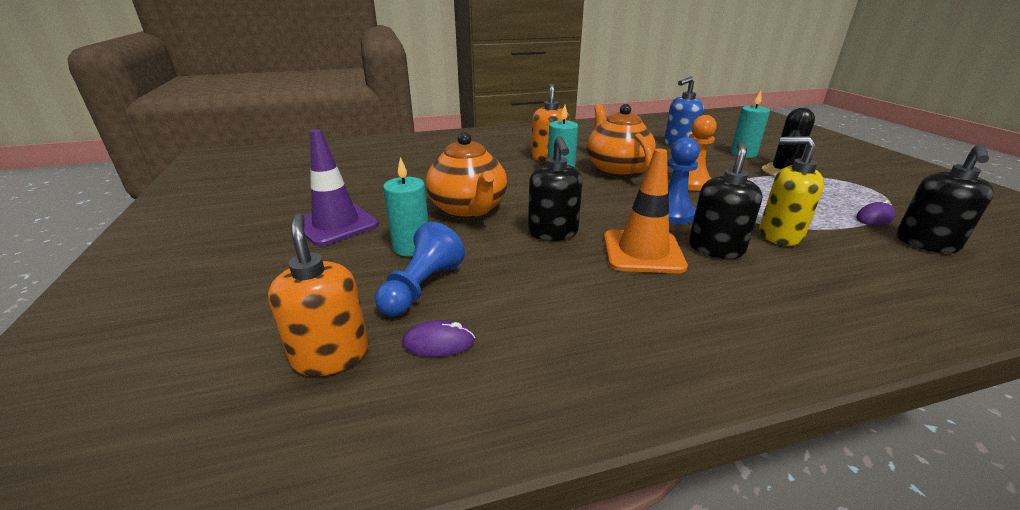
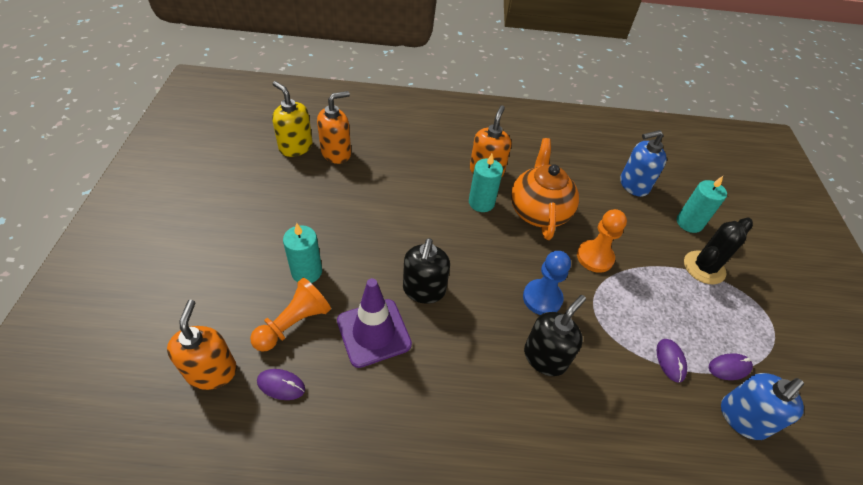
camera: 15 degrees right, 20 degrees up
(336, 224) = (262, 222): purple traffic cone -> purple traffic cone (374, 332)
(393, 171) = (336, 153): none -> orange soap dispenser
(421, 287) = (294, 323): blue pawn -> orange pawn
(468, 210) = (372, 235): orange teapot -> none
(643, 252) = (481, 340): orange traffic cone -> none
(779, 235) = (615, 360): yellow soap dispenser -> yellow soap dispenser (295, 147)
(824, 225) = (670, 361): none -> purple mouse
(926, 243) = (742, 418): black soap dispenser -> blue soap dispenser

